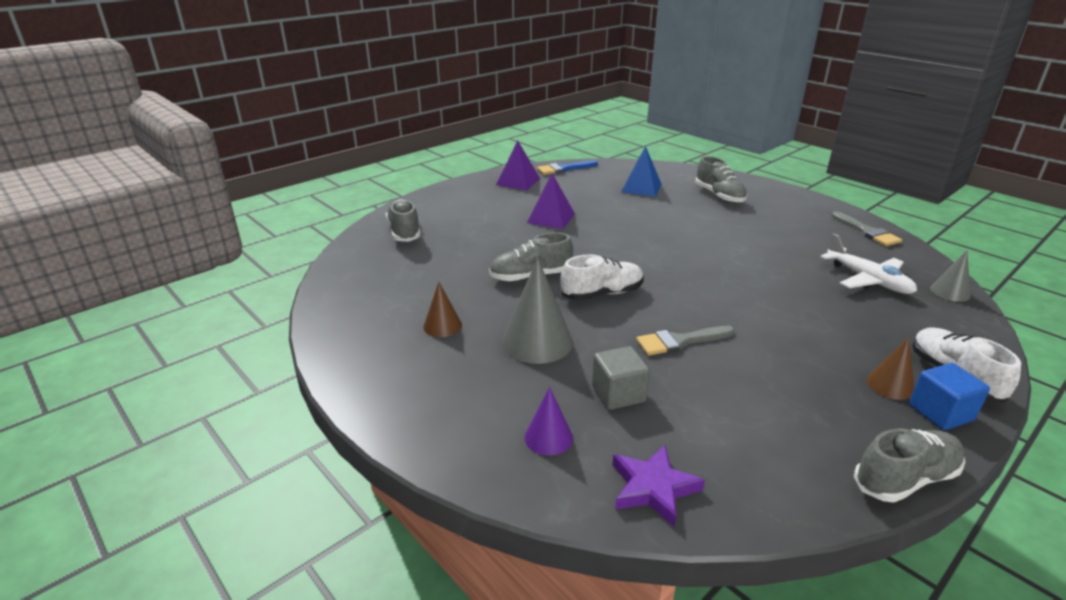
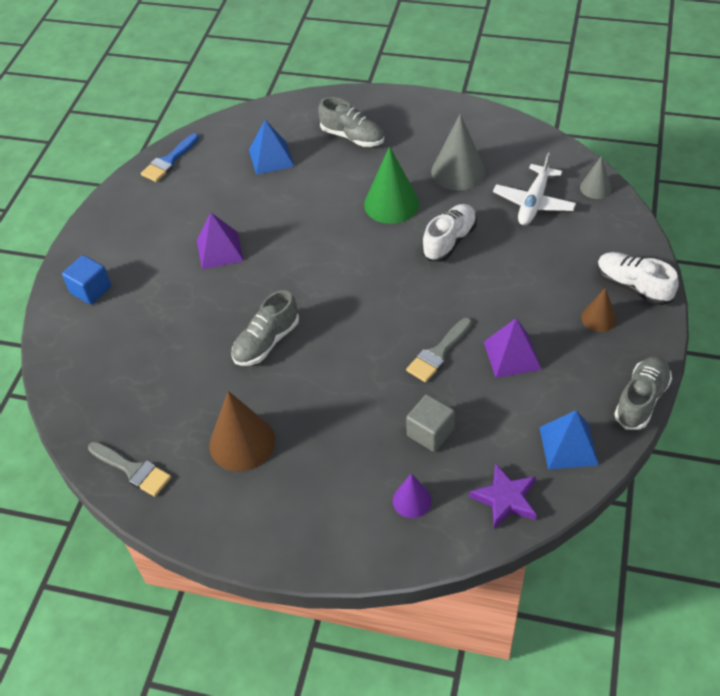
camera: 30 degrees left, 20 degrees up
(404, 232) = (92, 345): grey shoe -> none
(442, 326) = (242, 442): brown cone -> brown cone, size x1.78
(518, 181) = (138, 206): purple pyramid -> purple pyramid (512, 355)
(537, 342) = (333, 415): grey cone -> grey cone (458, 171)
(602, 294) = (343, 331): white shoe -> white shoe (449, 241)
(720, 238) = (391, 203): none -> green cone
(772, 477) = (568, 446): none -> blue pyramid
(867, 232) = (503, 133): grey brush -> grey brush (133, 470)
(868, 280) = (533, 203): white plane -> white plane turned 90 degrees clockwise
(940, 412) = (638, 328): blue cube -> blue cube (91, 290)

